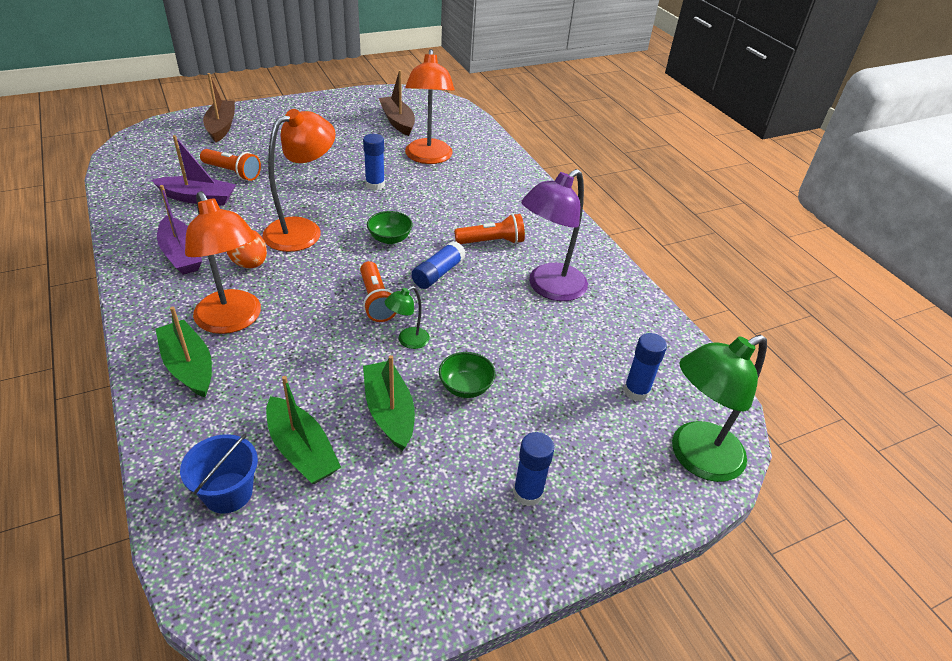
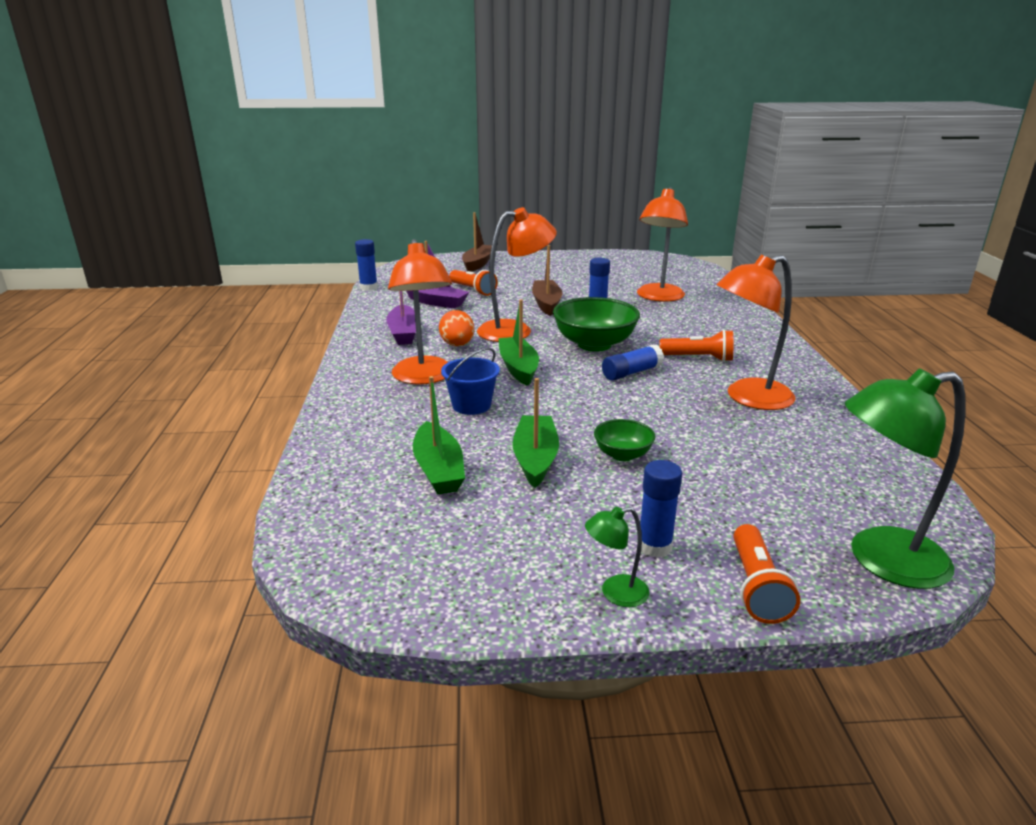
camera: 25 degrees right, 15 degrees down
(189, 366) = (371, 400): green boat -> green boat (518, 368)
(228, 492) = (359, 485): blue bucket -> blue bucket (471, 405)
(376, 301) = (560, 383): orange flashlight -> orange flashlight (756, 587)
(390, 238) = (594, 344): green bowl -> green bowl, size x1.90
(397, 121) = (639, 272): brown boat -> brown boat (546, 303)
(408, 341) = (578, 413): green lamp -> green lamp (615, 593)
(549, 288) = (748, 398): purple lamp -> orange lamp
(636, 391) = (822, 491): blue glue stick -> blue glue stick (368, 287)

